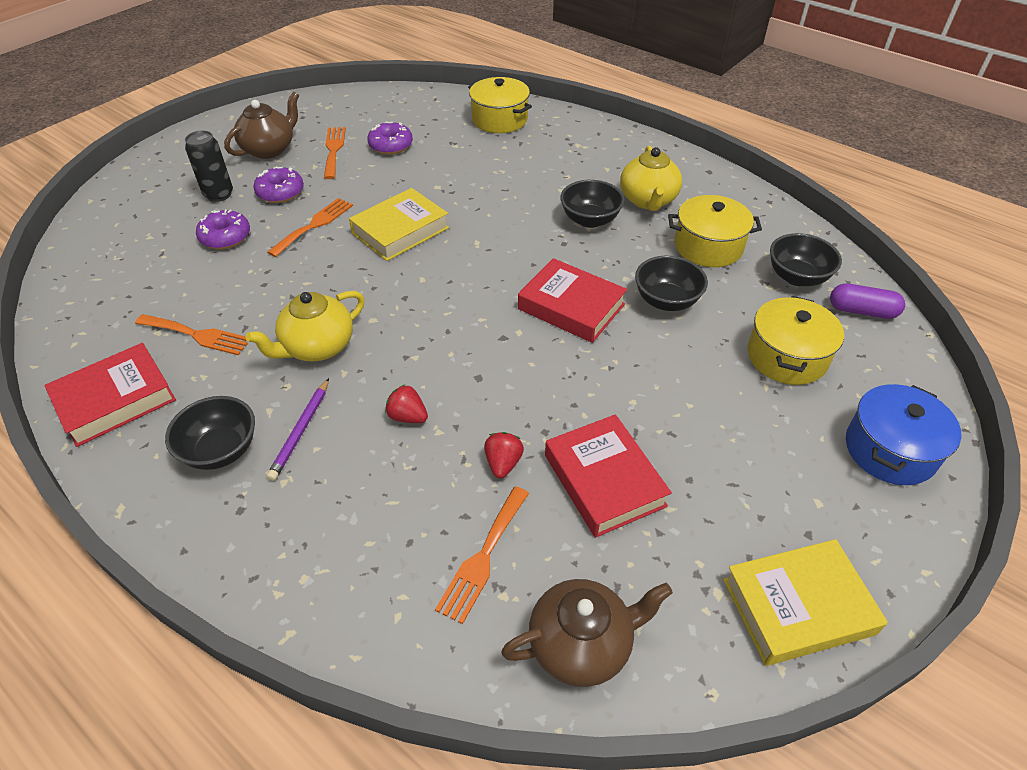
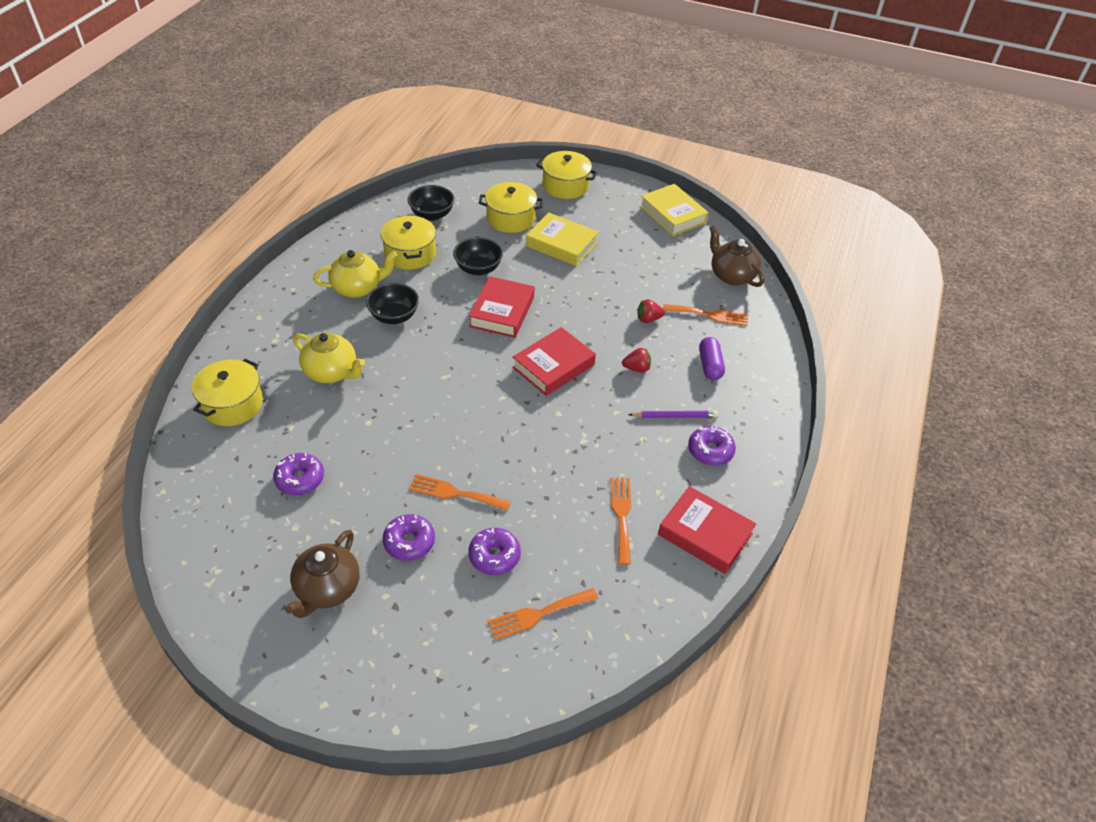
camera: 110 degrees left, 0 degrees up
(219, 194) = (427, 597): black can -> none
(221, 450) = (710, 451): black bowl -> purple donut
(269, 149) = (327, 589): brown teapot -> brown teapot turned 90 degrees counterclockwise
(317, 347) = (600, 435): yellow teapot -> yellow teapot (331, 372)
(334, 150) = (318, 526): orange fork -> orange fork (538, 614)
(400, 230) = (444, 429): yellow book -> yellow book (561, 244)
(408, 416) = (636, 368): red strawberry -> red strawberry turned 105 degrees counterclockwise
(604, 480) = (638, 279): red book -> red book (553, 366)
(862, 311) = (457, 190): purple capsule -> purple capsule (710, 365)
(890, 450) = (565, 186): blue pot -> yellow pot

